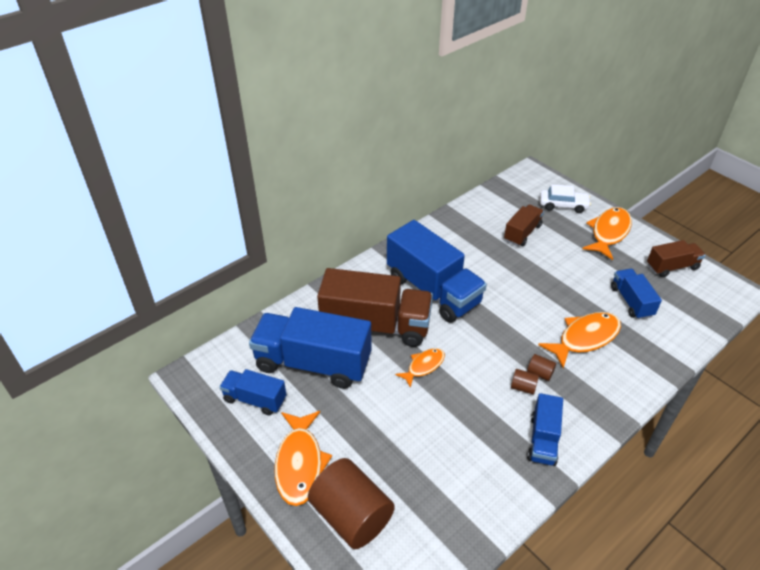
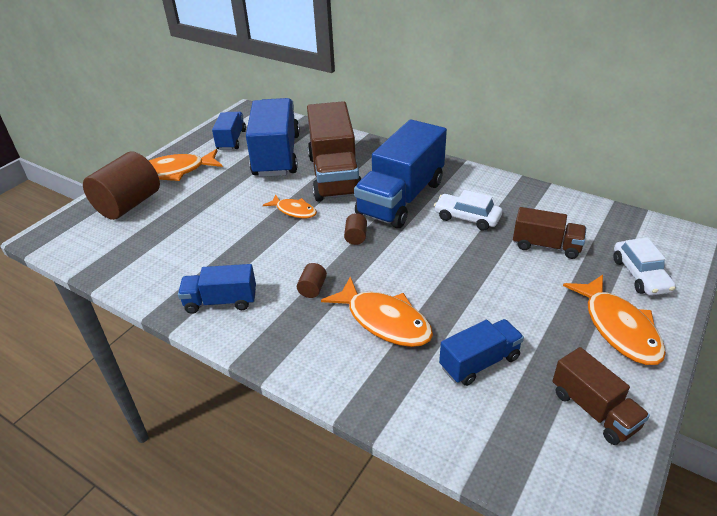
camera: 75 degrees right, 5 degrees down
(475, 260) = (467, 218): none -> white car
(523, 387) = (288, 278): brown cylinder -> brown cylinder (356, 237)
(608, 232) = (618, 328): orange fish -> orange fish turned 60 degrees clockwise

